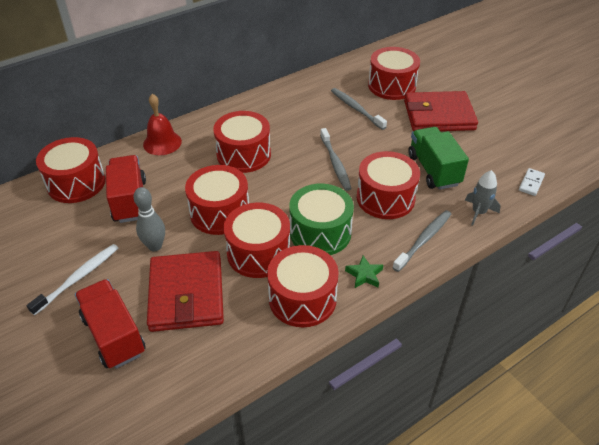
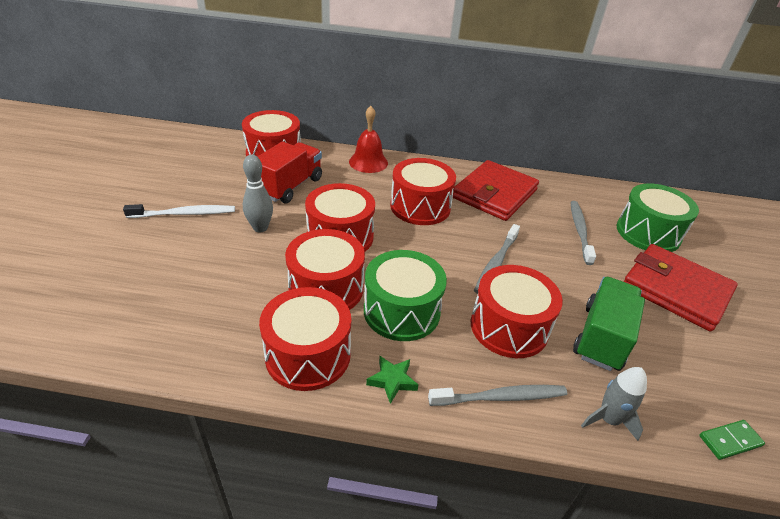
camera: 40 degrees right, 5 degrees down
(114, 335) = (145, 268): red truck -> none
(186, 294) = (230, 278): red wallet -> red wallet (494, 194)
(392, 86) = (648, 233): red drum -> green drum
(531, 183) = (730, 441): white domino -> green domino

